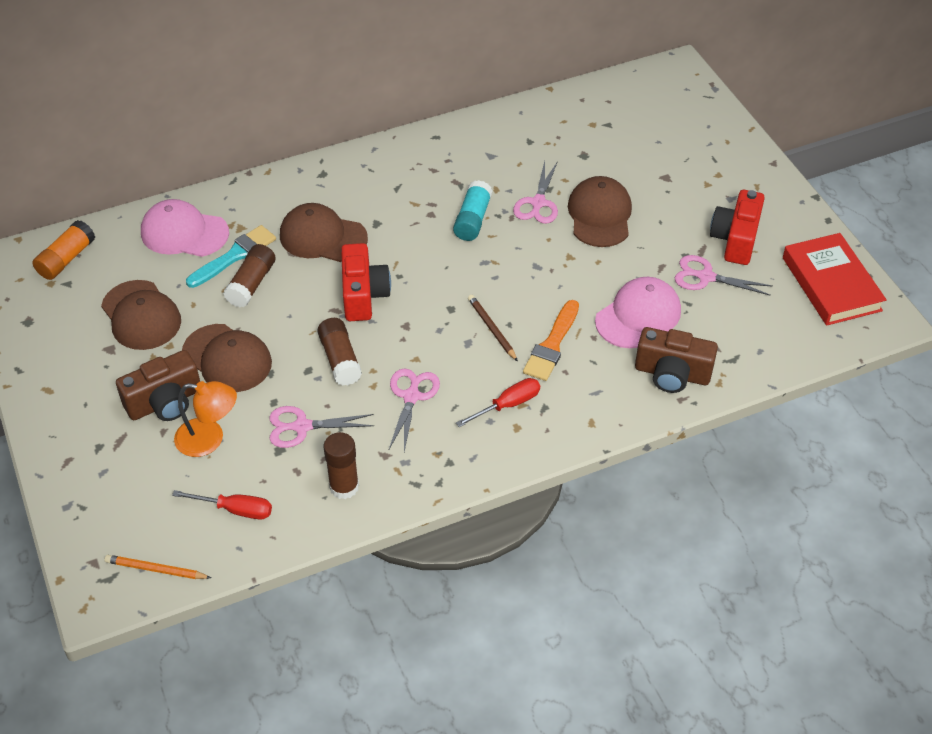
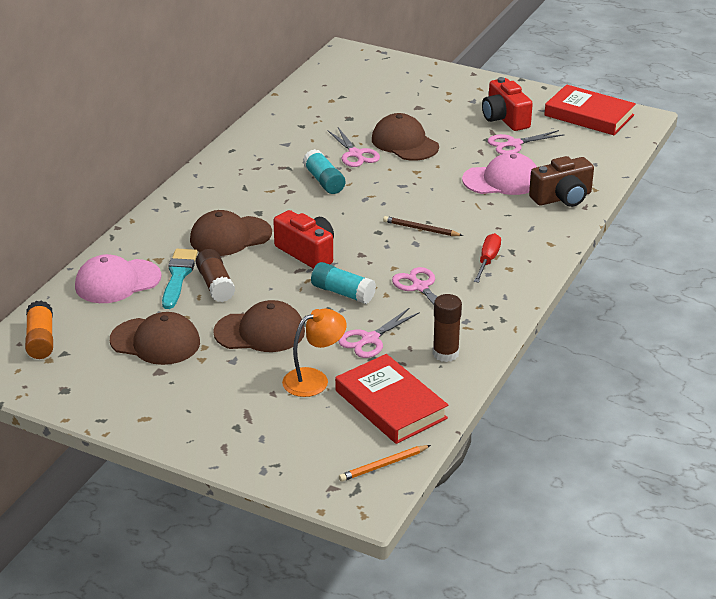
camera: 40 degrees left, 15 degrees down
(165, 402) = (250, 377): brown camera -> none
(235, 510) = (390, 404): red screwdriver -> red book
(340, 359) = (343, 293): brown glue stick -> turquoise glue stick
(552, 345) = (470, 219): orange brush -> none
(638, 316) = (502, 180): pink cap -> pink cap turned 75 degrees clockwise

